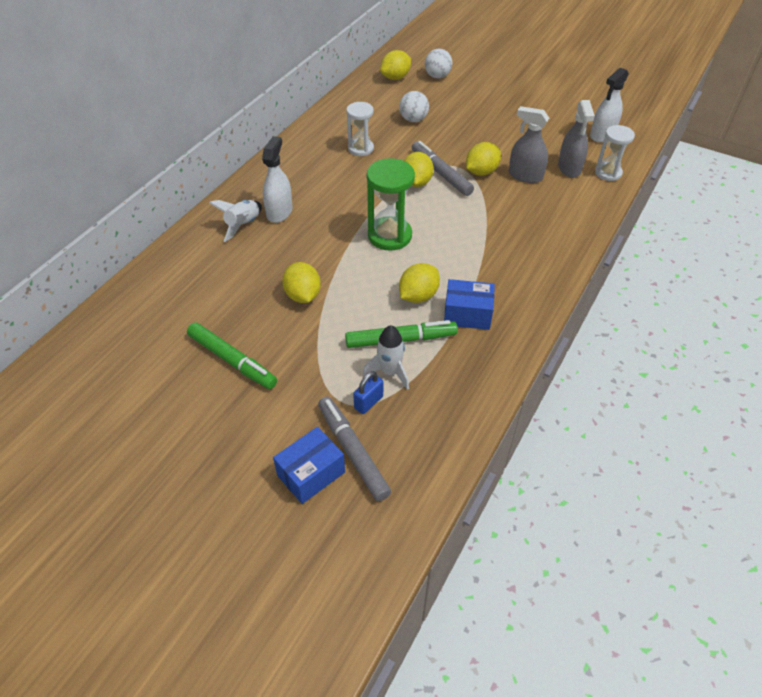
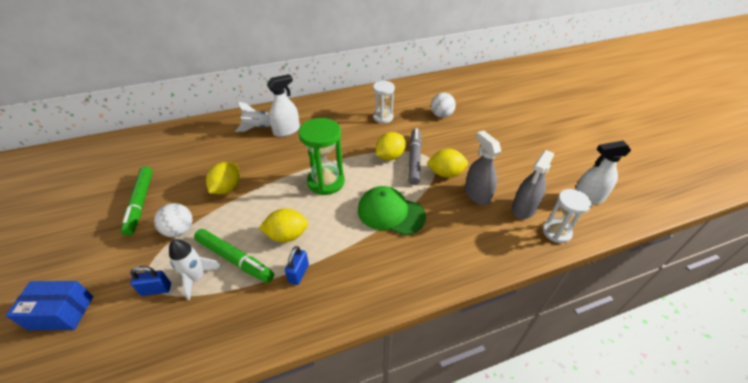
camera: 40 degrees right, 5 degrees down
(353, 451) = (99, 318): grey marker -> none
(395, 77) = (463, 85): yellow lemon -> none
(437, 76) = (494, 95): white ball -> white ball (179, 230)
(467, 314) = (299, 273): blue box -> blue padlock
(478, 228) = (390, 213): none -> green cap

